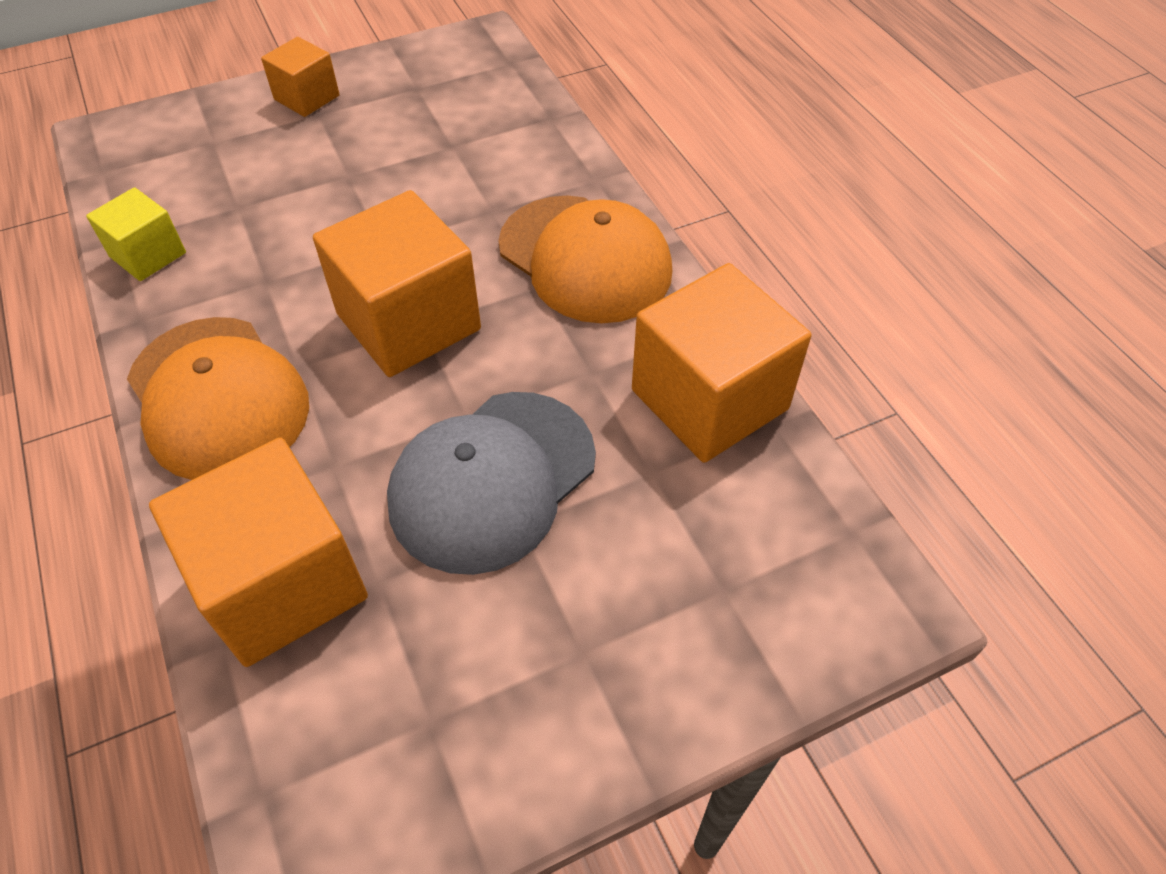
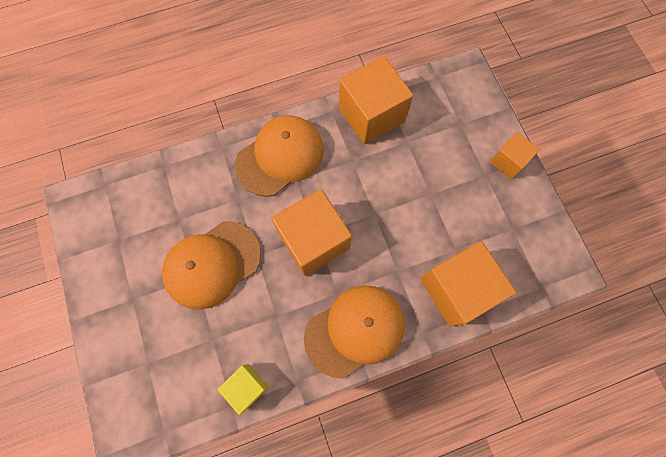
camera: 85 degrees left, 20 degrees up
(307, 97) = (114, 307): orange cube -> orange cube (508, 161)
(368, 192) = (212, 264): none -> orange cap
(492, 480) = (408, 204): grey cap -> none

